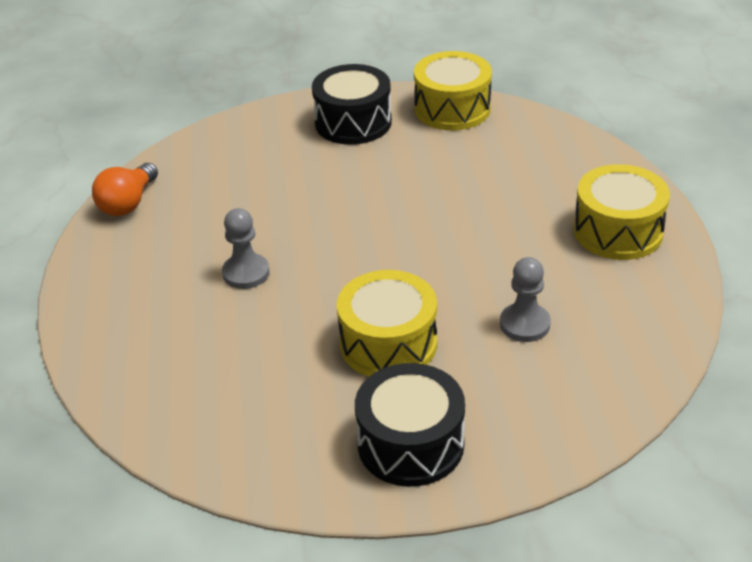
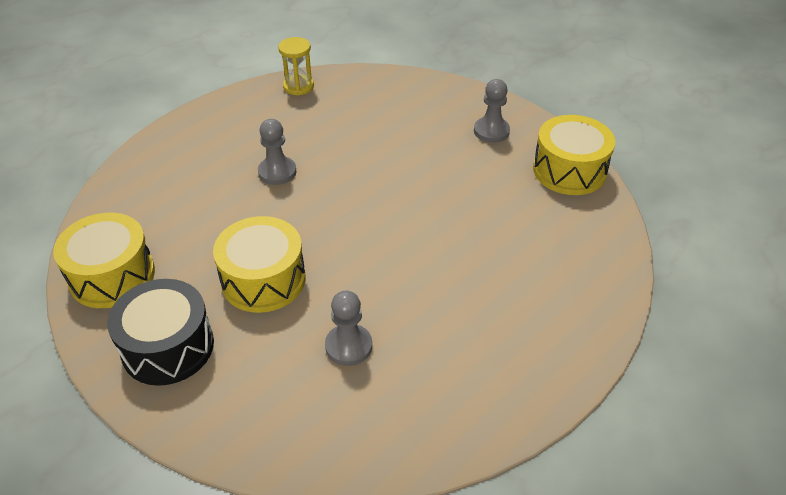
camera: 50 degrees right, 5 degrees up
(128, 203) = (298, 86): orange light bulb -> yellow hourglass
(353, 122) = (491, 131): black drum -> grey pawn
(618, 231) = (521, 348): yellow drum -> yellow drum (112, 276)

